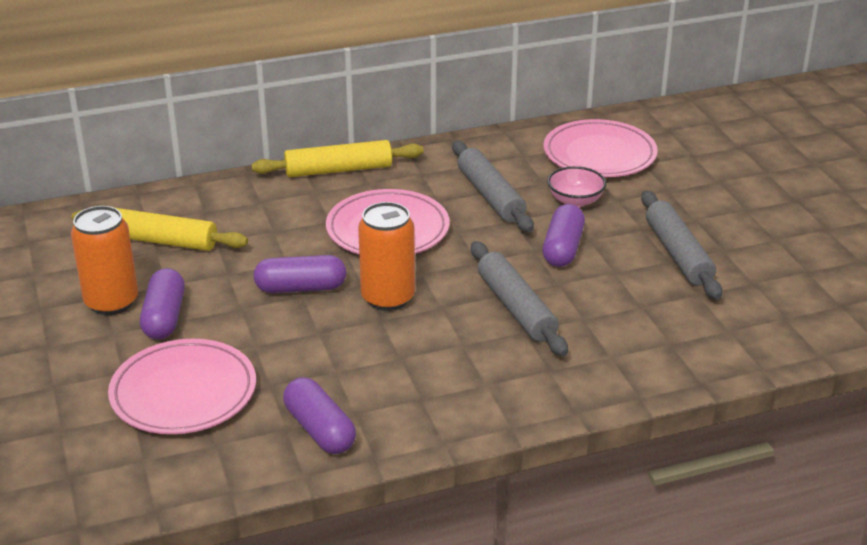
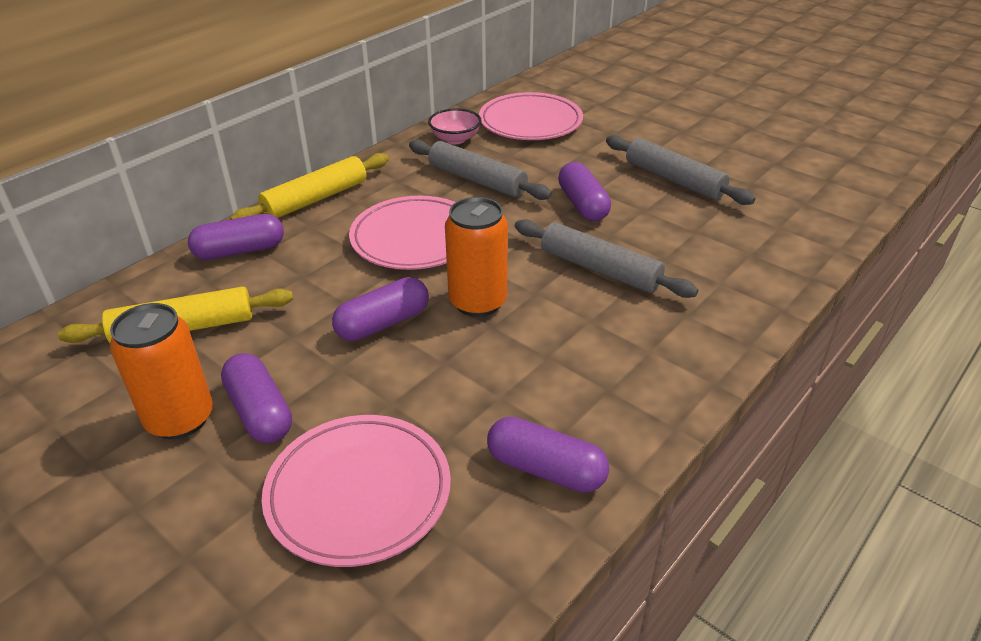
camera: 30 degrees left, 5 degrees up
(245, 195) = (240, 251): none -> purple capsule
(575, 201) = (550, 163): pink bowl -> pink bowl (455, 139)

